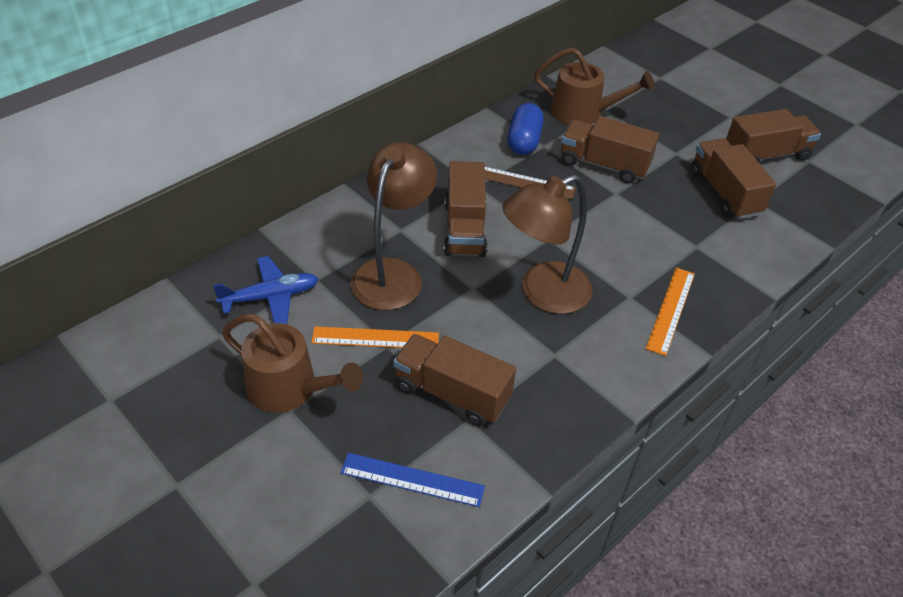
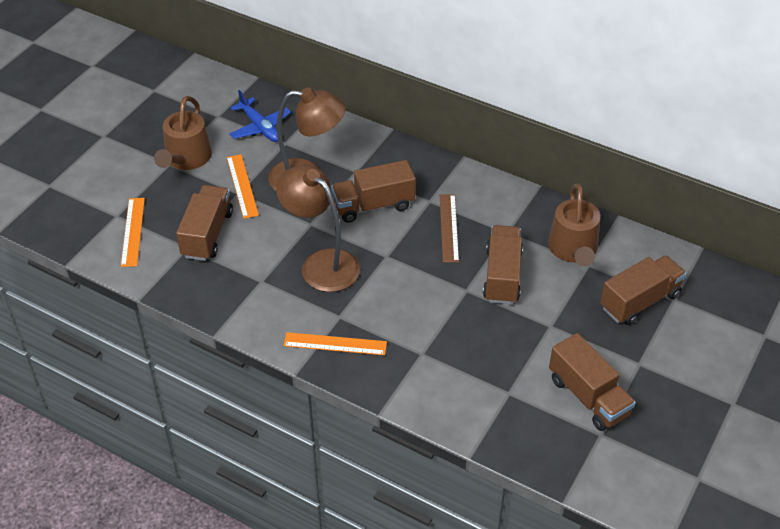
camera: 75 degrees right, 0 degrees up
(412, 479) = (133, 231): blue ruler -> orange ruler
(524, 141) = (505, 218): blue capsule -> none
(724, 193) = (508, 367): brown truck -> brown truck (640, 301)

